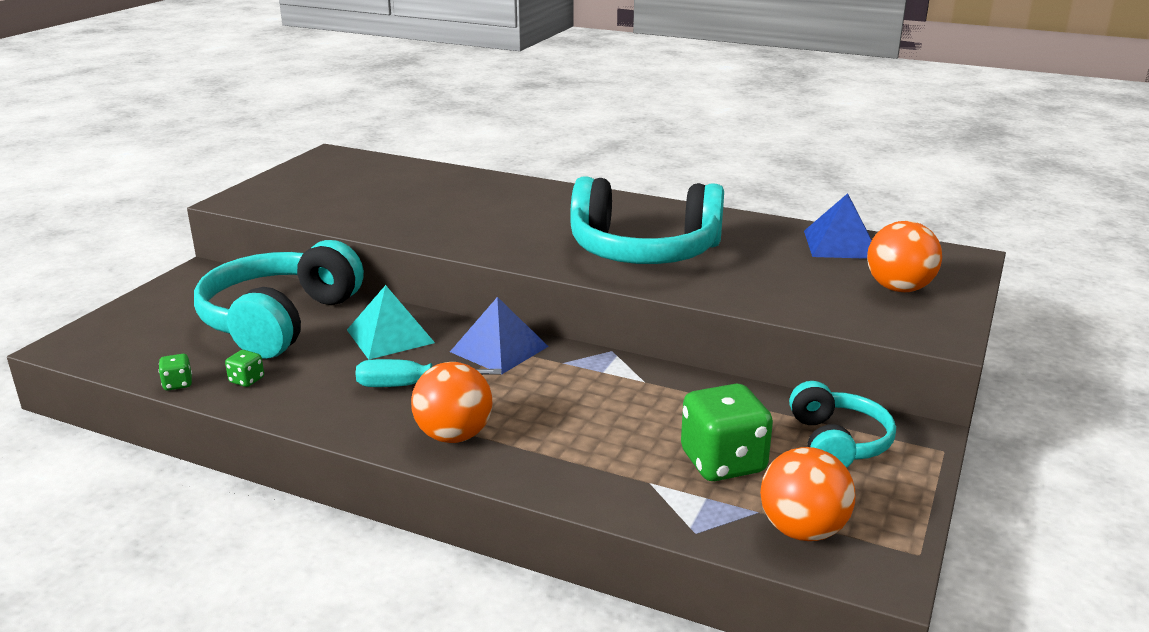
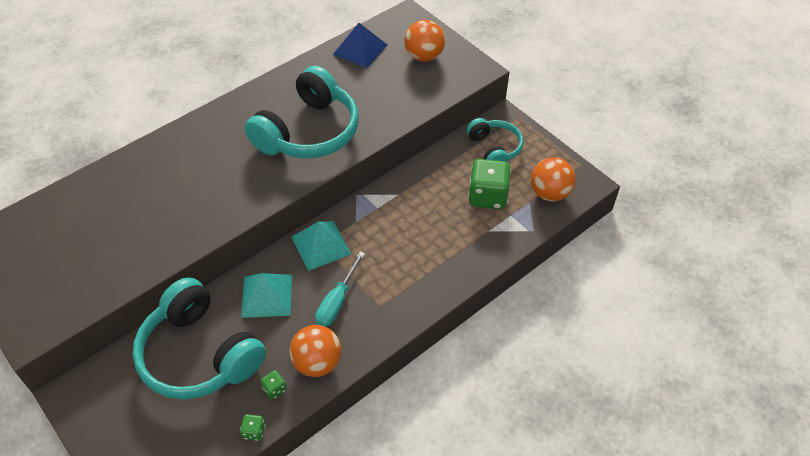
camera: 65 degrees left, 25 degrees up
(454, 435) = (403, 297): orange ball -> orange ball (317, 363)
(499, 349) = (321, 245): blue pyramid -> turquoise pyramid
(837, 443) = (494, 148): turquoise headphones -> turquoise headphones turned 45 degrees clockwise

